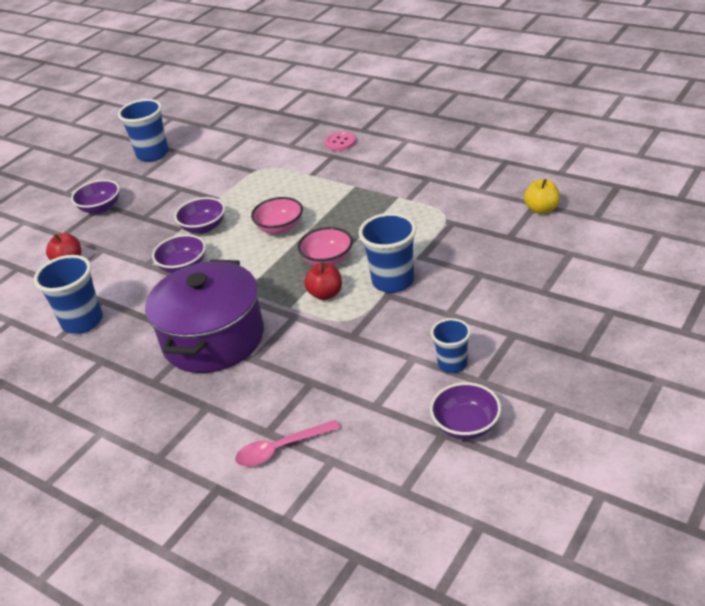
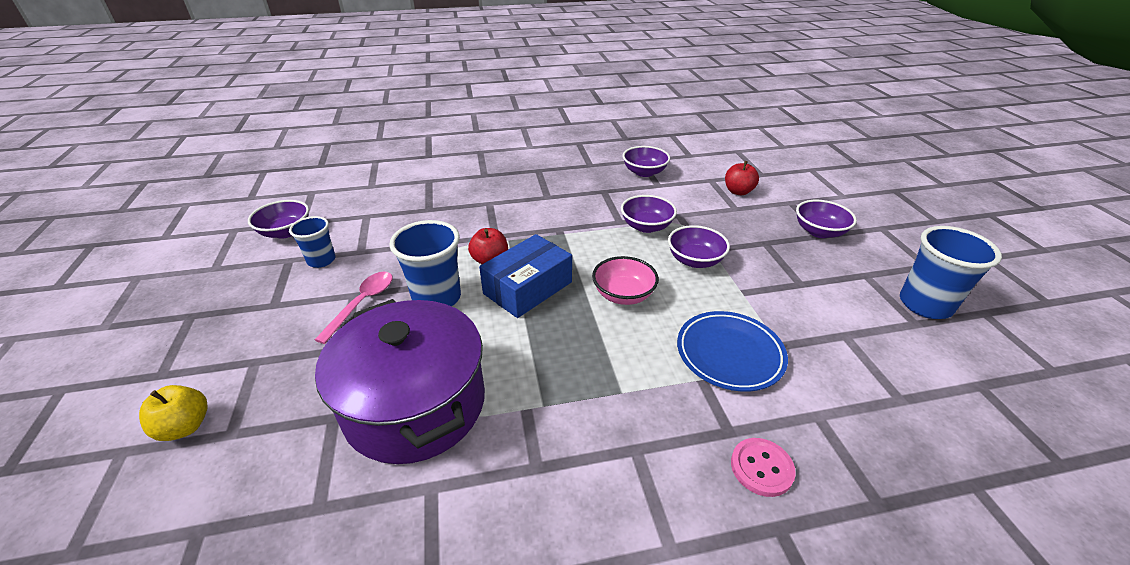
camera: 130 degrees right, 0 degrees up
(82, 321) = (644, 172): blue cup -> purple bowl
(213, 338) = (536, 200): purple pot -> purple pot (415, 404)
(280, 449) = (410, 178): pink spoon -> pink spoon (362, 303)
(281, 177) = (729, 354): none -> blue plate
(327, 260) = (528, 288): pink bowl -> blue box
(541, 209) = (303, 499): yellow apple -> yellow apple (185, 427)

